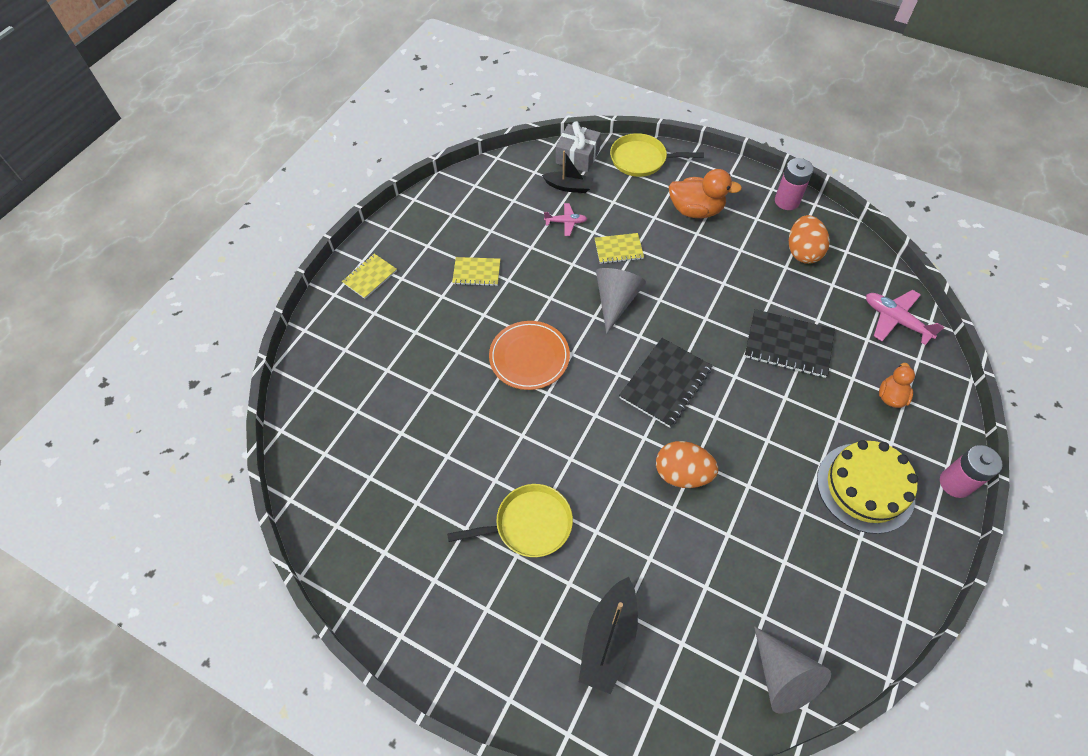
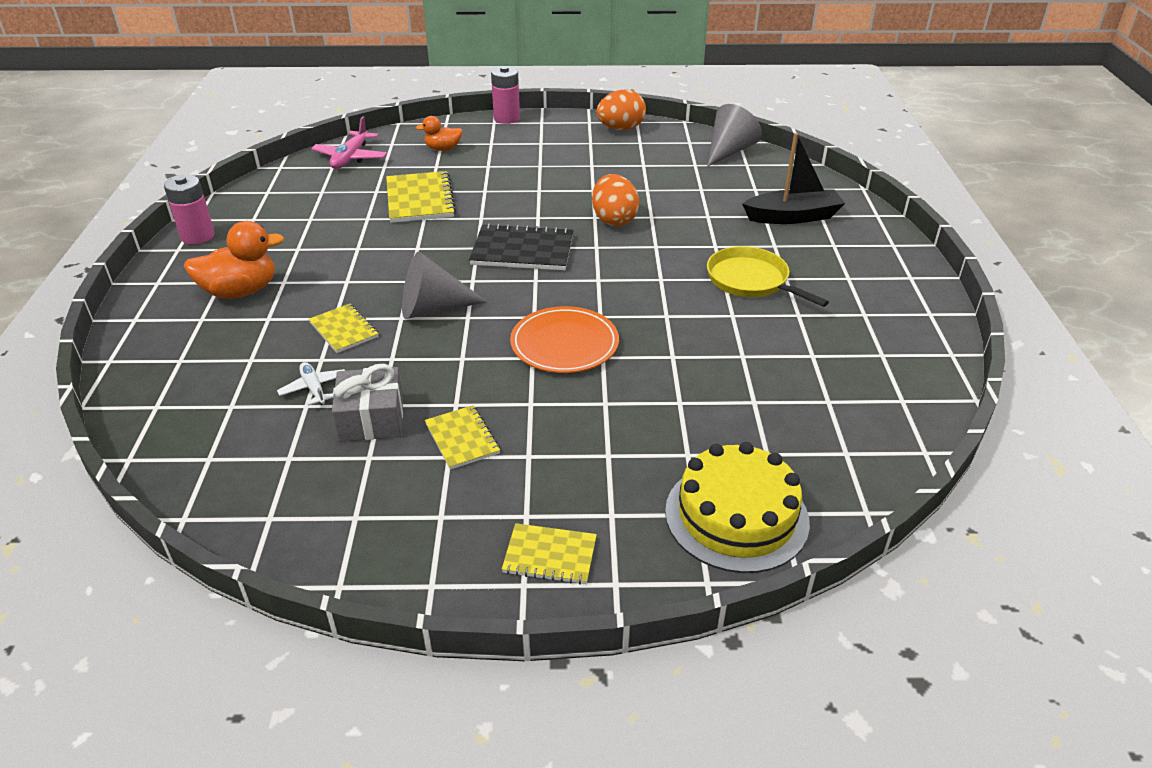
camera: 120 degrees left, 20 degrees down
(566, 222) = (314, 388): pink plane -> white plane
(568, 187) = (233, 410): black boat -> none
(577, 156) = (155, 424): grey gift -> grey gift (371, 419)
(641, 159) = (146, 359): yellow pan -> none
(696, 210) = (240, 291): orange duck -> orange duck turned 90 degrees clockwise
(788, 345) = (420, 199): black notebook -> yellow notebook
(802, 252) = (281, 213): orange egg -> orange egg (620, 129)
(865, 487) = (544, 147): yellow cake -> yellow cake (736, 516)

